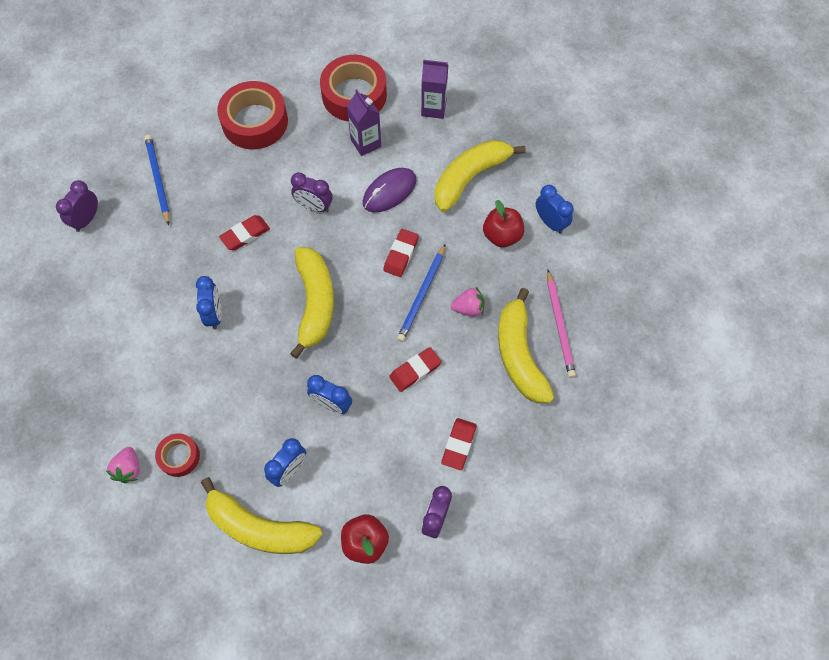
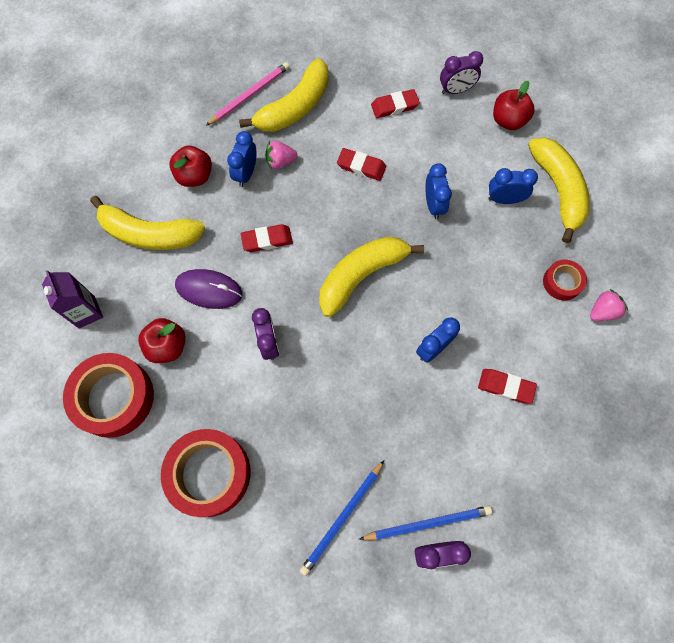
camera: 125 degrees left, 5 degrees up
(245, 234) = (340, 382): red eraser -> red eraser (505, 387)
(366, 143) = (167, 346): purple carton -> red apple
(422, 294) = (292, 201): blue pencil -> blue pencil (427, 523)
(468, 308) = (280, 162): pink strawberry -> pink strawberry turned 60 degrees counterclockwise
(550, 222) = (157, 149): blue clock -> blue clock (246, 173)

